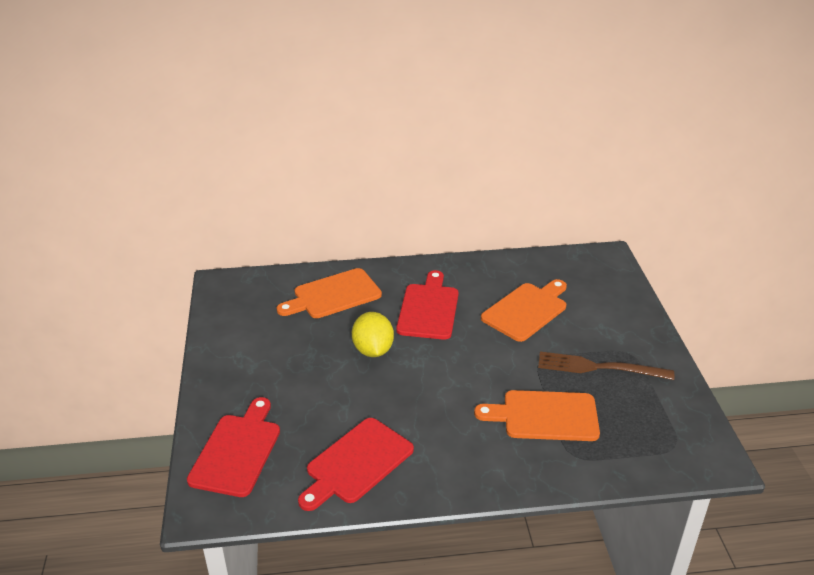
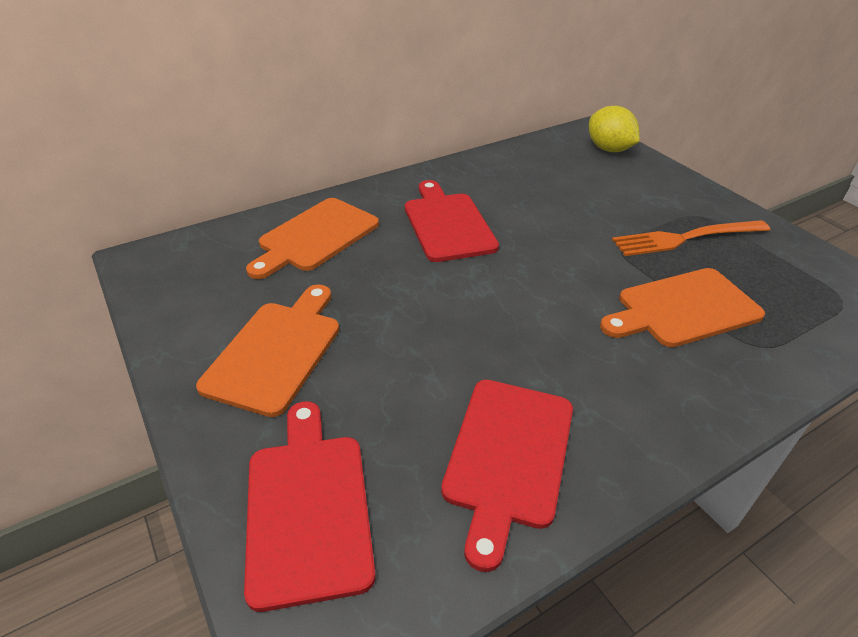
camera: 25 degrees left, 5 degrees up
(373, 350) = (415, 290): yellow lemon -> yellow lemon (609, 149)
(526, 310) = (558, 199): orange cutting board -> orange cutting board (277, 351)
(598, 367) = (685, 238): brown fork -> orange fork

